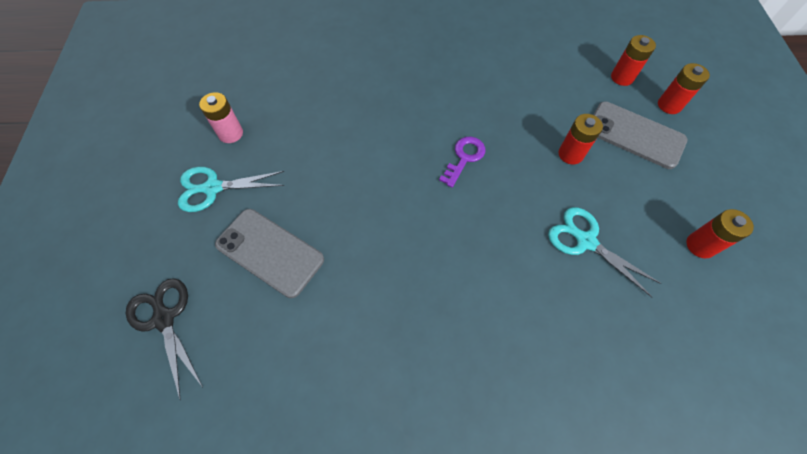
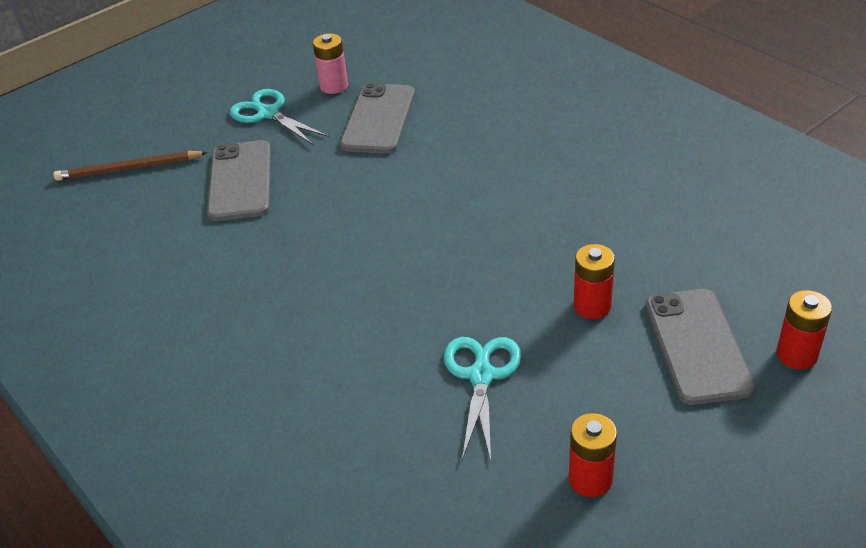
camera: 55 degrees right, 20 degrees down
(164, 319) = (129, 169): black scissors -> brown pencil
(297, 134) = (378, 119): none -> grey phone
(464, 158) = (484, 232): purple key -> none
(622, 77) = (783, 291): red battery -> none

